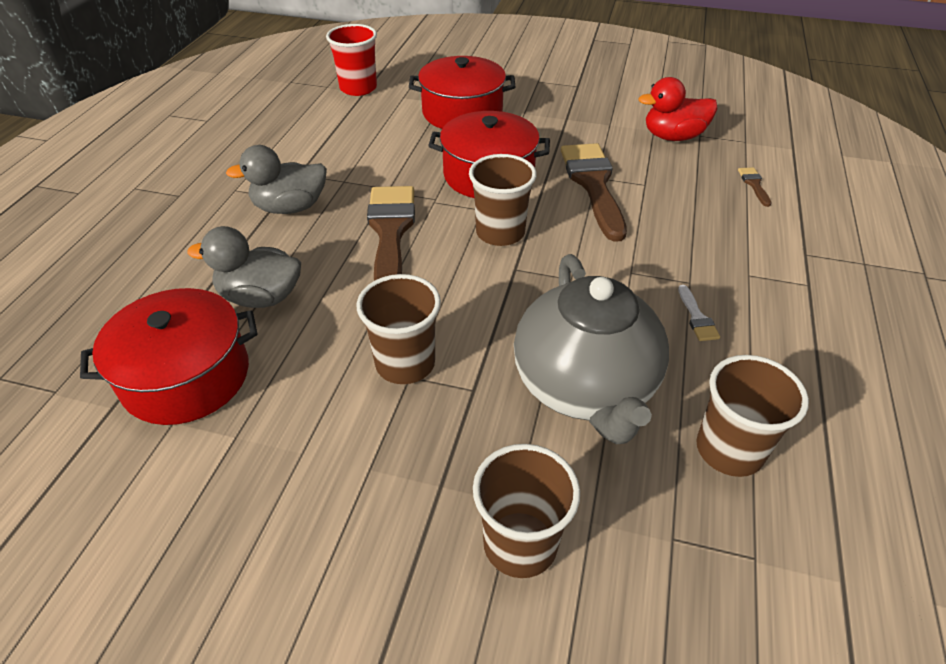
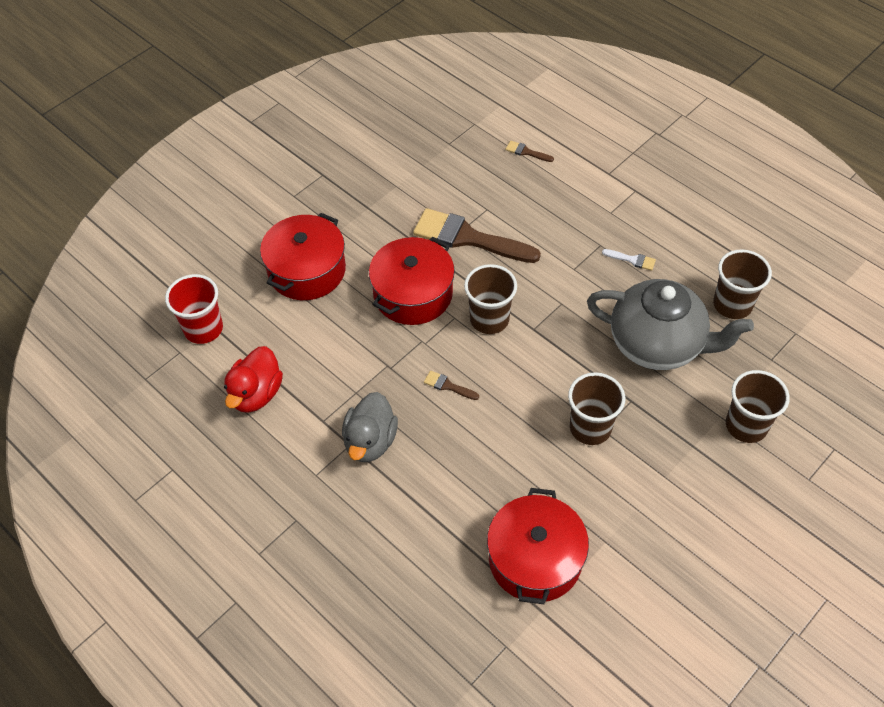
camera: 60 degrees left, 10 degrees up
(261, 297) = (475, 492): grey duck -> none
(390, 233) = (448, 386): brown brush -> brown brush, size x0.41
(673, 137) = (440, 159): red duck -> red duck (256, 394)

